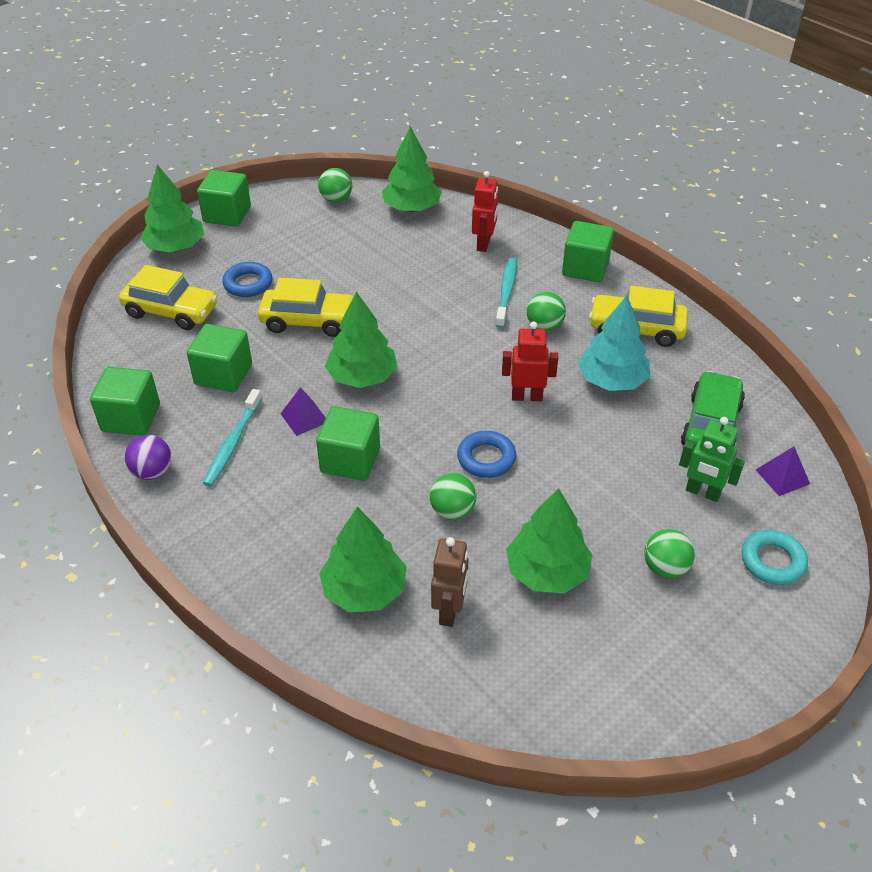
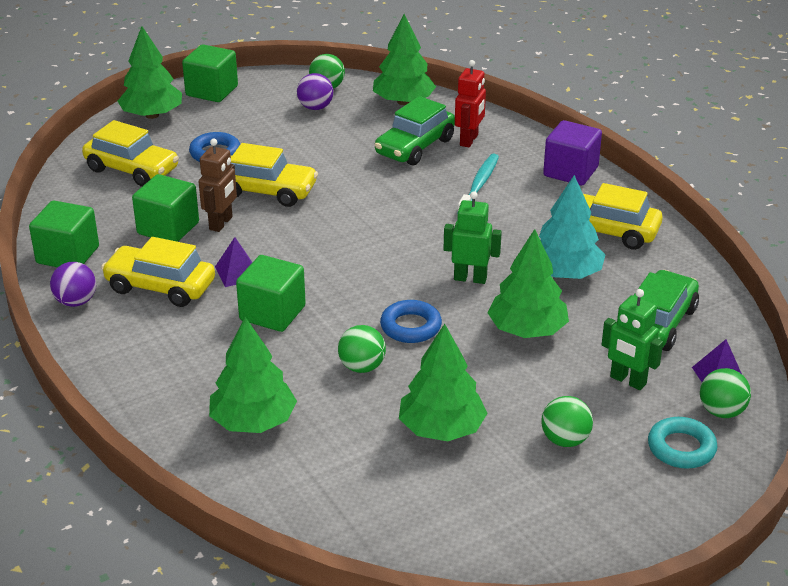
camera: 10 degrees right, 10 degrees down
(232, 443) = (160, 287): turquoise toothbrush -> yellow car
(331, 223) = (315, 107): none -> purple ball
(362, 377) = (306, 244): green tree -> green tree (527, 330)
(435, 256) = (415, 147): none -> green car
(449, 611) = (332, 449): brown robot -> brown robot (221, 223)
(527, 396) = (470, 278): red robot -> green robot
(544, 326) = (509, 219): green ball -> green ball (721, 411)
(585, 268) = (570, 171): green cube -> purple cube

